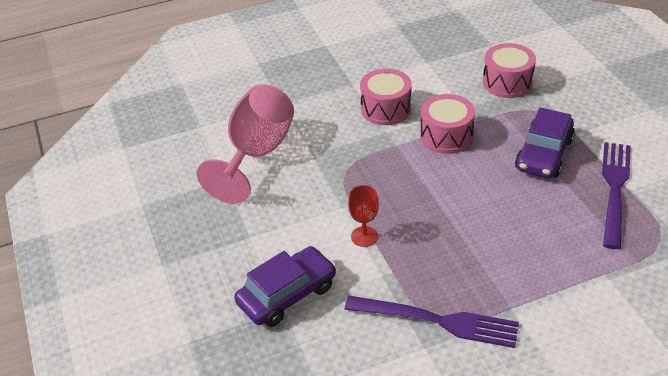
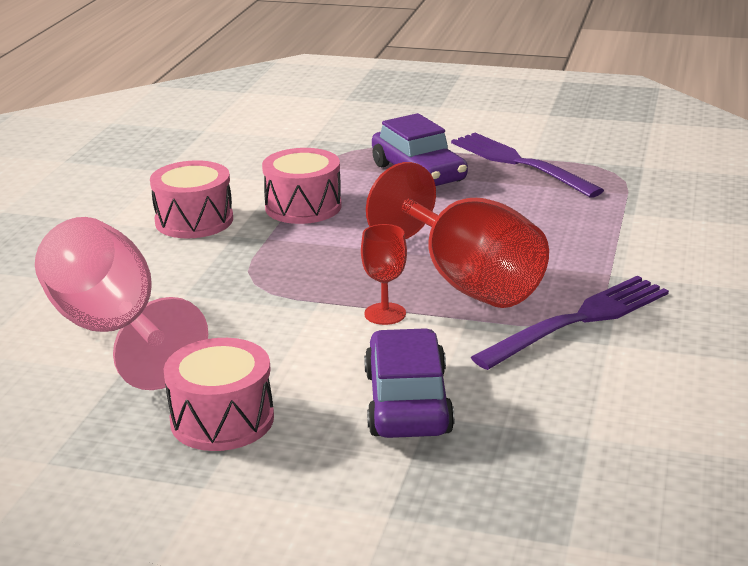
camera: 55 degrees left, 15 degrees down
(434, 249) = (467, 281): none -> red goblet
(507, 83) = (280, 147): pink drum -> pink drum (222, 420)

